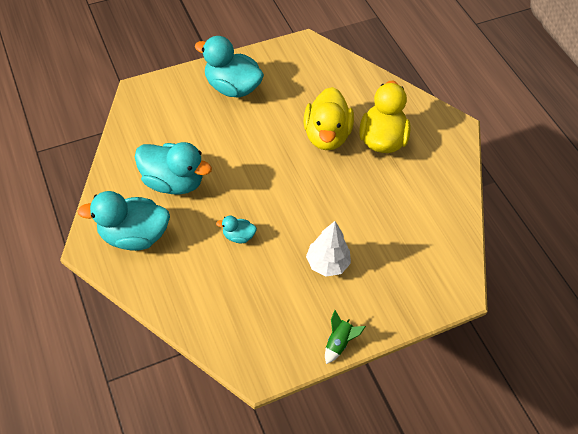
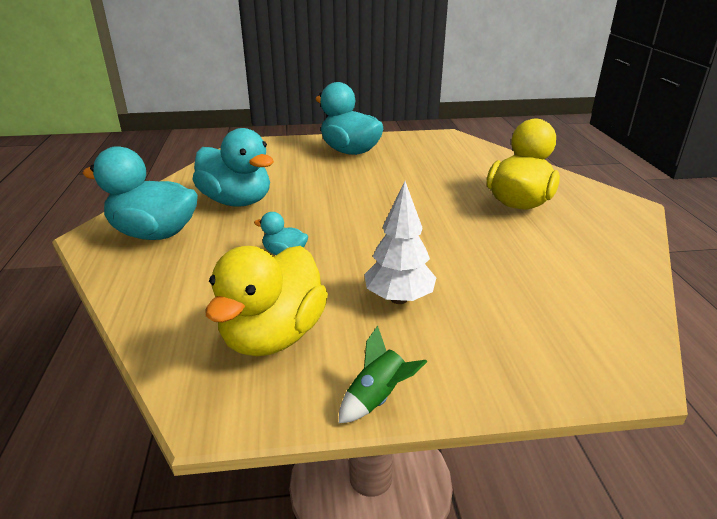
camera: 20 degrees right, 25 degrees down
(326, 135) = (445, 192): yellow duck -> yellow duck (273, 336)

